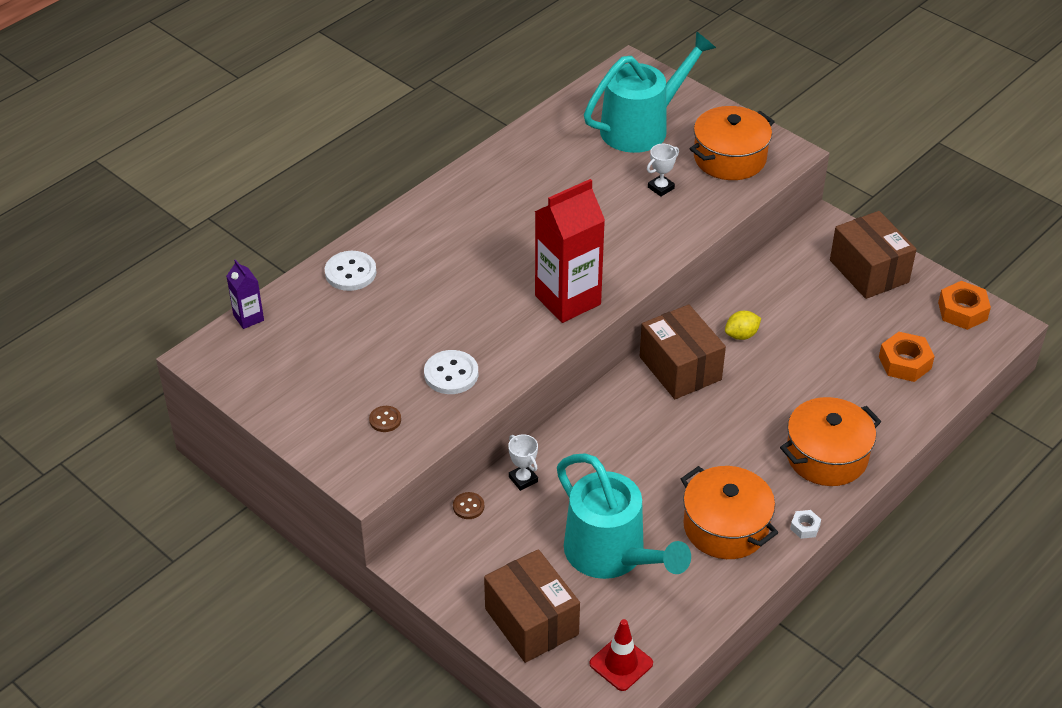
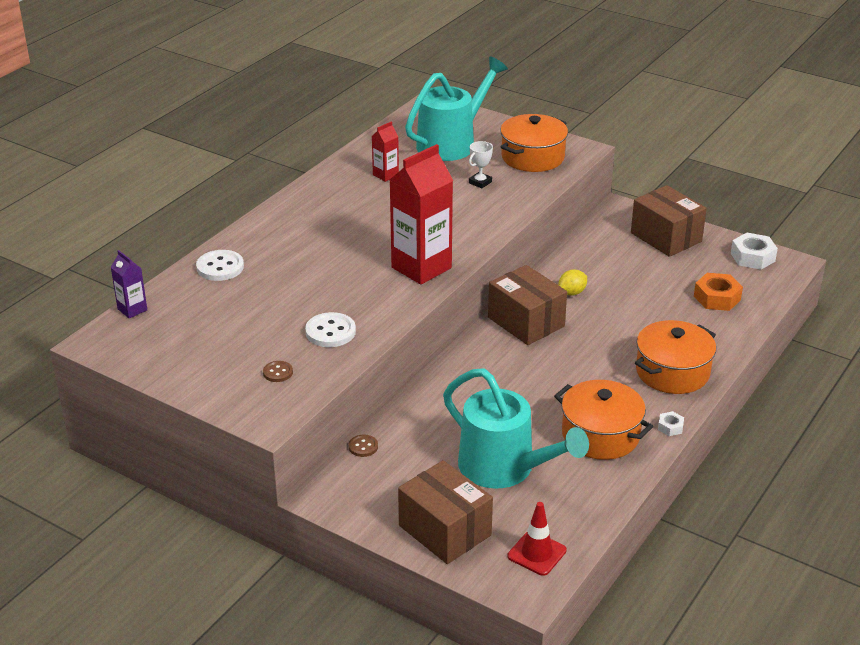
camera: 10 degrees left, 10 degrees down
(523, 479) = (408, 420): white trophy -> none
(557, 165) = (385, 175): none -> red carton
(962, 311) = (752, 257): orange nut -> white nut

